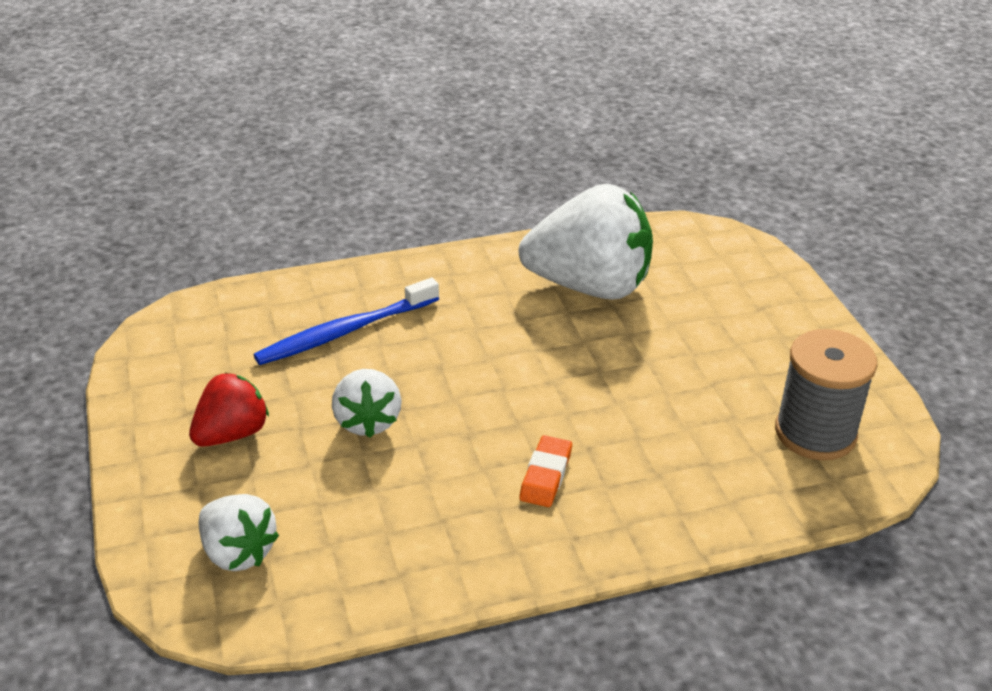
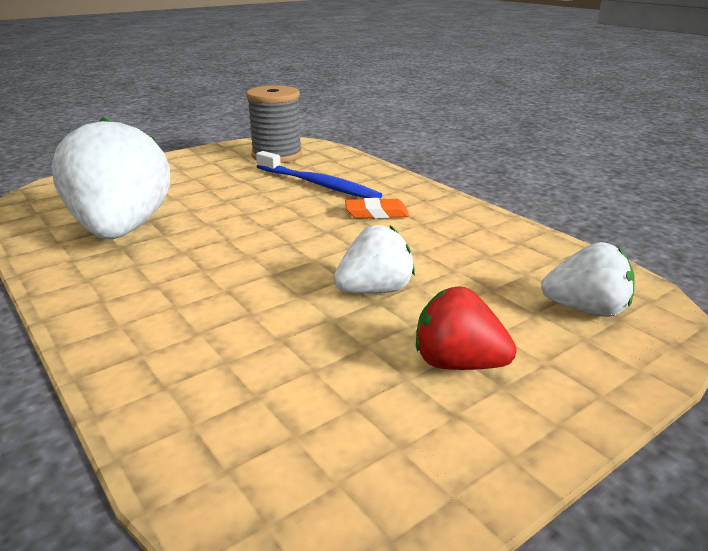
camera: 110 degrees left, 10 degrees down
(238, 552) = (585, 309): white strawberry -> white strawberry turned 75 degrees clockwise
(344, 332) = (238, 340): blue toothbrush -> blue toothbrush (318, 184)

